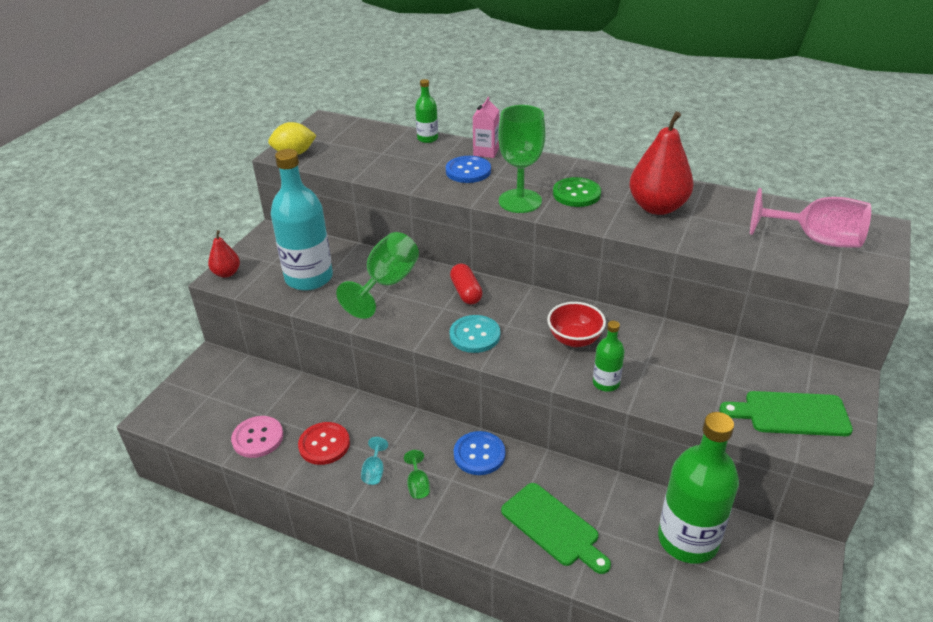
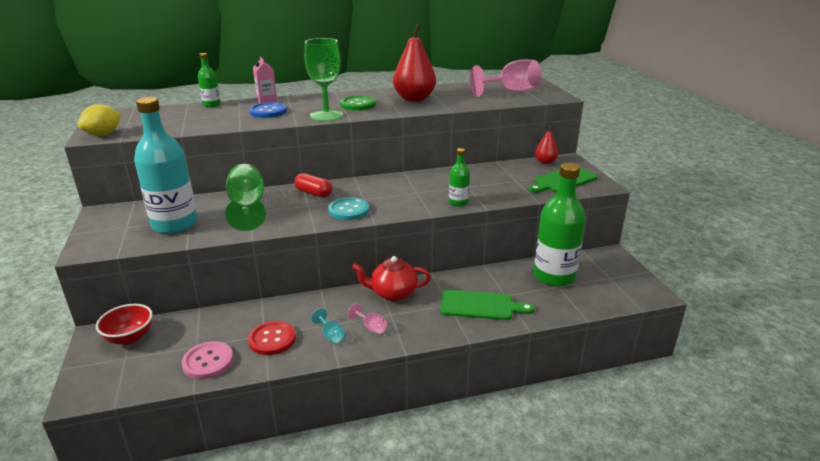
camera: 40 degrees left, 10 degrees down
(226, 273) = (88, 246): red pear -> red pear (545, 162)
(418, 485) = (371, 327): green goblet -> pink goblet
(479, 454) = (393, 293): blue button -> red teapot
(574, 339) = (414, 191): red bowl -> red bowl (130, 338)

